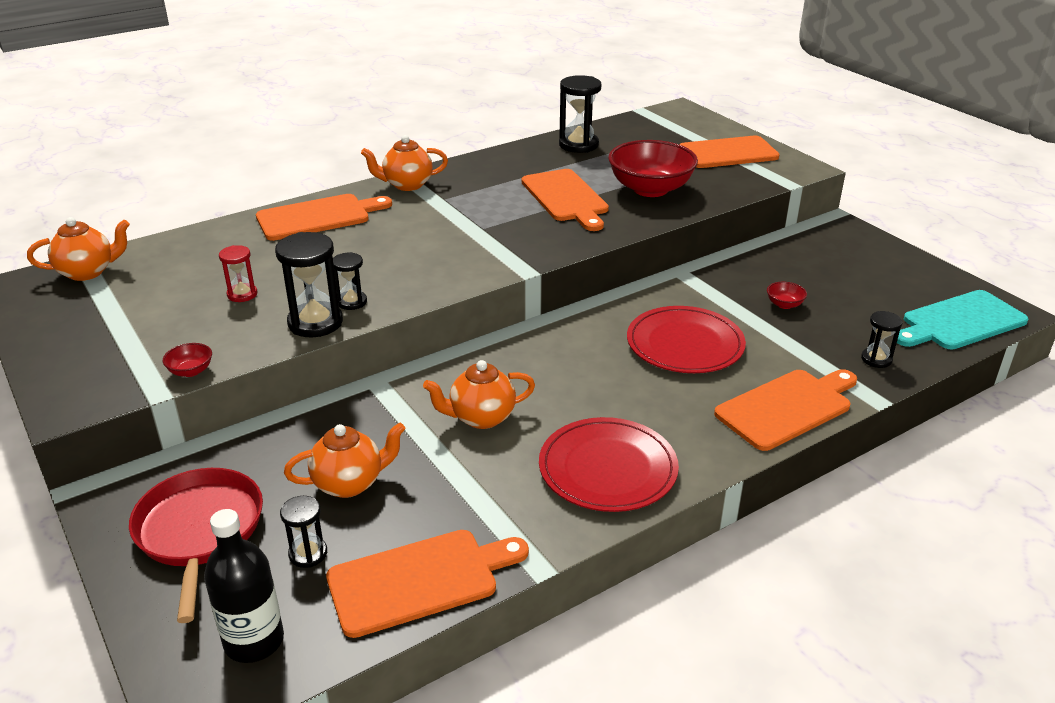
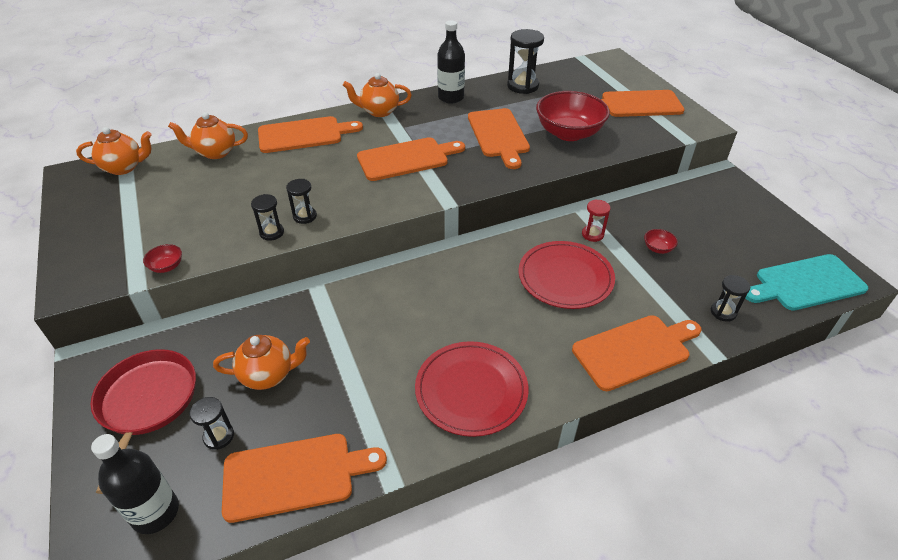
camera: 10 degrees right, 10 degrees up
(242, 294) = (226, 200): red hourglass -> red hourglass (592, 234)
(315, 323) = (272, 232): black hourglass -> black hourglass, size x0.57
(460, 231) = (406, 158): none -> orange cutting board
(481, 417) = (385, 327): orange teapot -> orange teapot (215, 152)
(493, 163) = (451, 97): none -> black bottle

